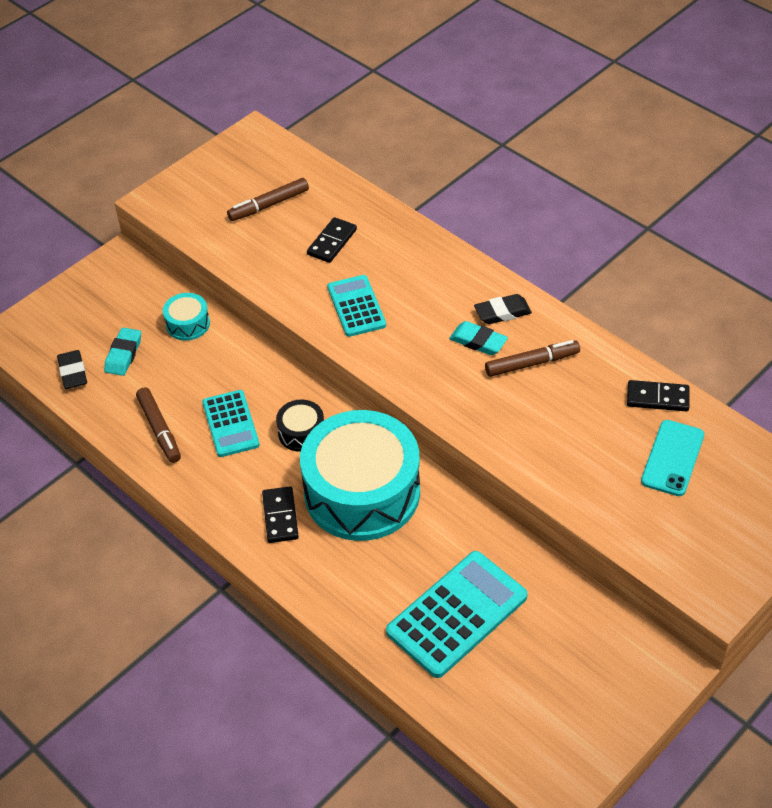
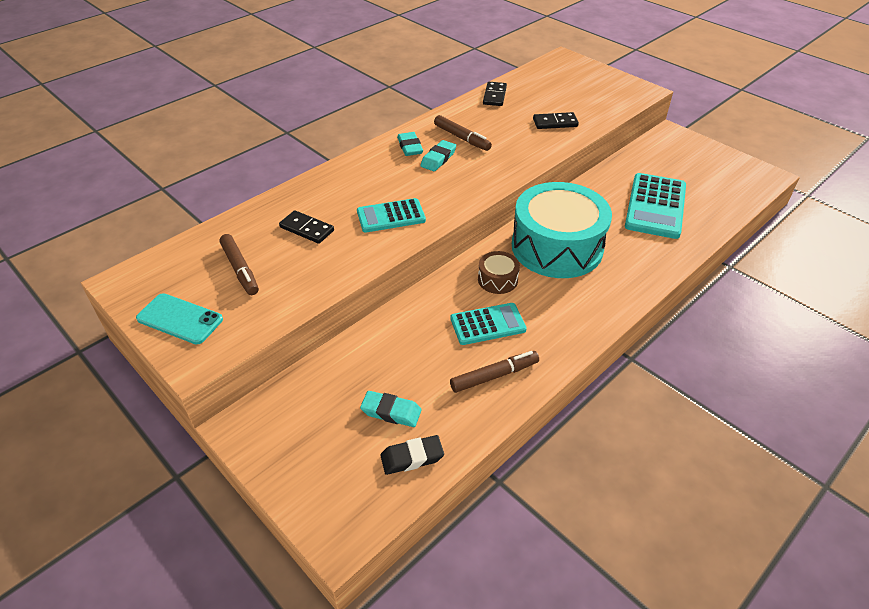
camera: 90 degrees left, 5 degrees down
(188, 324) = (356, 360): turquoise drum -> none
(280, 516) = (586, 292): black domino -> black domino (555, 123)
(301, 433) = (497, 279): black drum -> brown drum
(457, 614) = (655, 206): turquoise calculator -> turquoise calculator turned 120 degrees counterclockwise
(502, 312) = (410, 147): black eraser -> turquoise eraser
(532, 363) = (462, 138): brown marker -> brown marker turned 150 degrees clockwise
(672, 458) = (543, 95): turquoise phone -> turquoise phone (180, 319)

